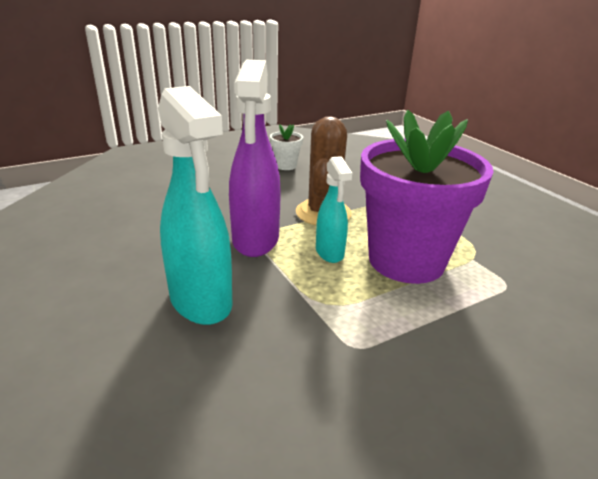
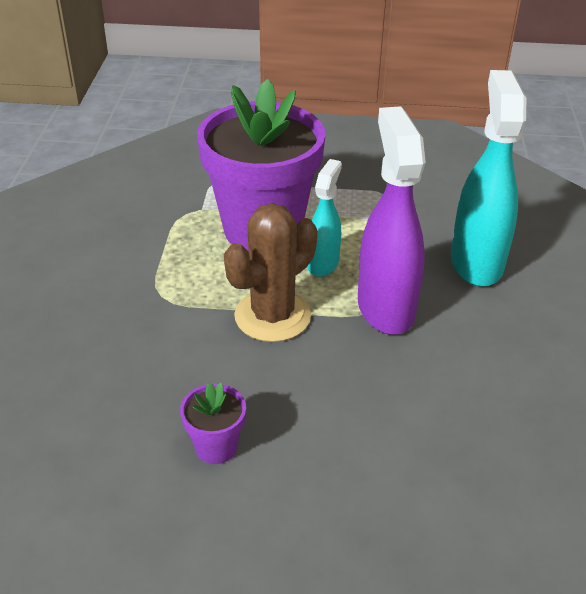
camera: 145 degrees left, 10 degrees up
(255, 240) = (385, 308): purple spray bottle -> purple spray bottle turned 45 degrees counterclockwise
(285, 166) = (216, 447): white flower pot -> purple flower pot

